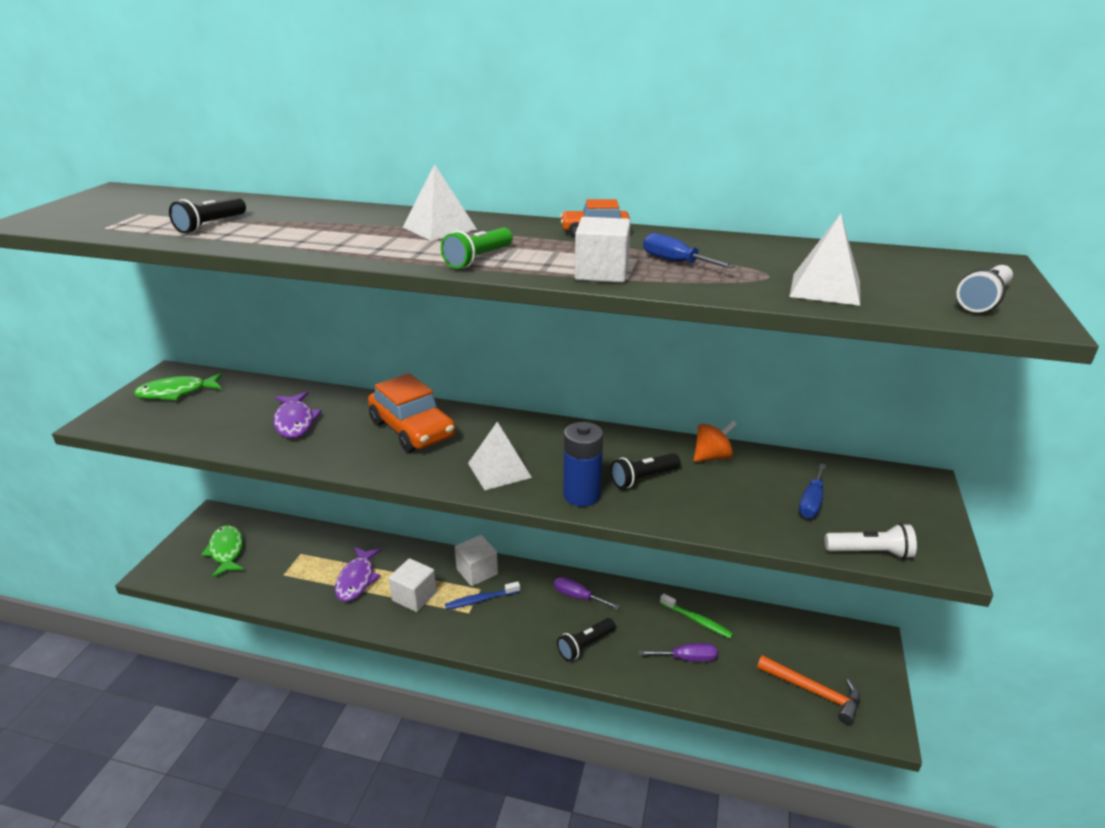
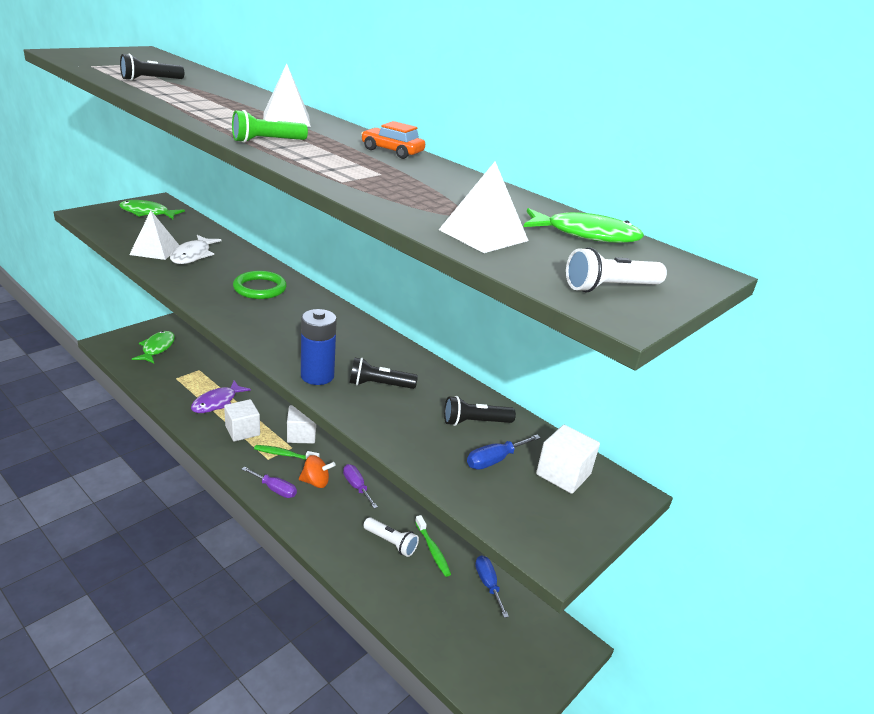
camera: 25 degrees right, 0 degrees up
(295, 421) = (193, 255): purple fish -> white fish
(412, 429) = (260, 288): orange car -> green ring
(480, 600) = (284, 454): blue toothbrush -> green toothbrush
(499, 470) = (282, 336): white pyramid -> white pyramid (155, 250)
(585, 645) = (326, 522): black flashlight -> black flashlight (475, 422)
(601, 273) = (331, 173): white cube -> white cube (563, 474)
(675, 262) = (405, 184): blue screwdriver -> blue screwdriver (488, 584)
(687, 658) = (395, 572): purple screwdriver -> purple screwdriver (275, 489)
(712, 457) = (456, 394): orange spinning top -> orange spinning top (316, 482)
(814, 692) = (475, 653): orange hammer -> none
(870, 552) = (493, 517): white flashlight -> white flashlight (391, 542)
(878, 260) = (586, 235): none -> green fish

